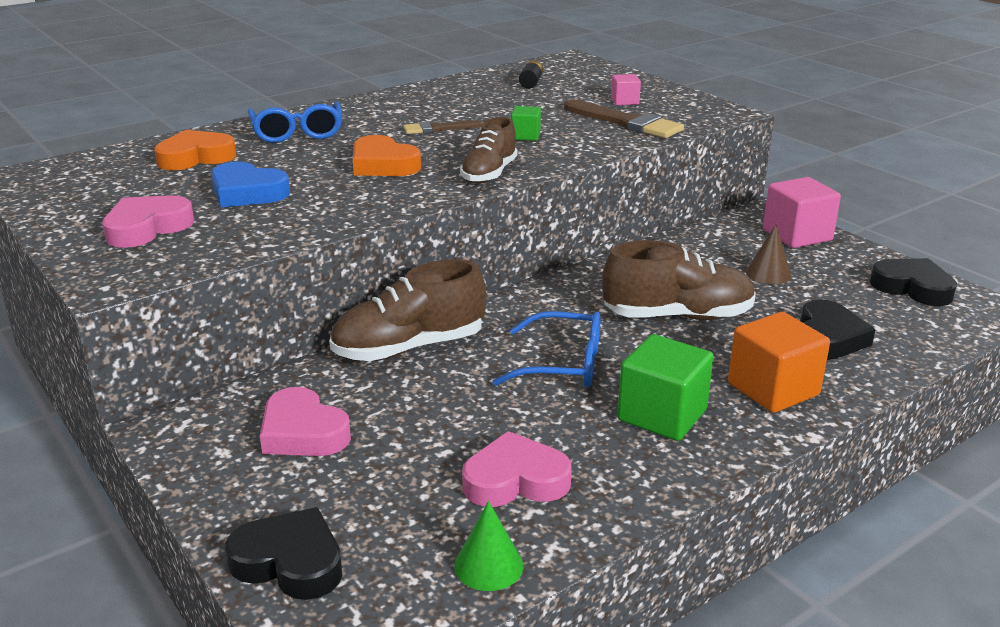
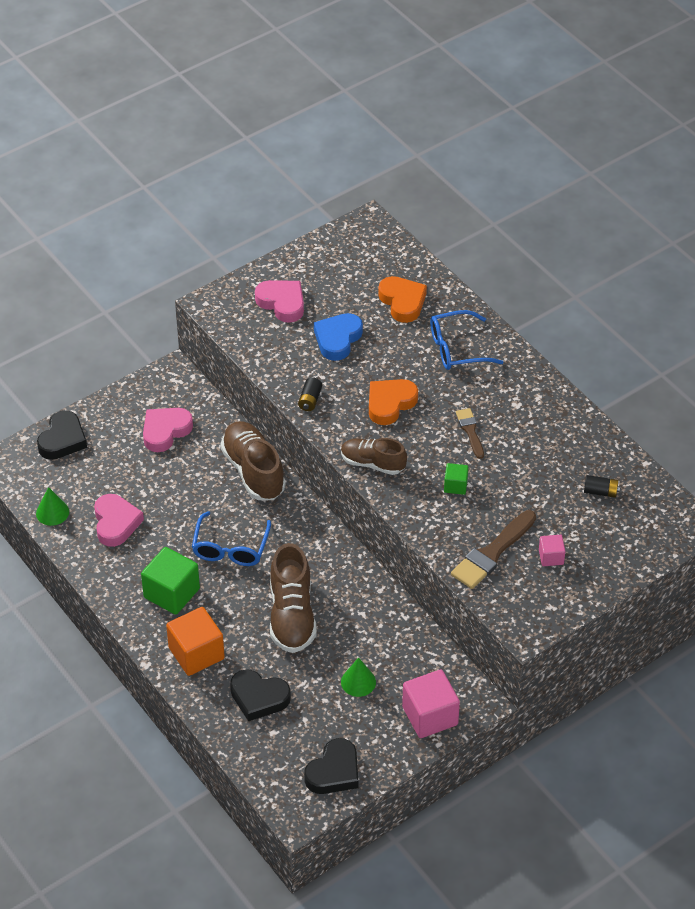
camera: 90 degrees right, 20 degrees up
(364, 209) = (310, 400): none -> black battery
(768, 273) = (358, 682): brown cone -> green cone

